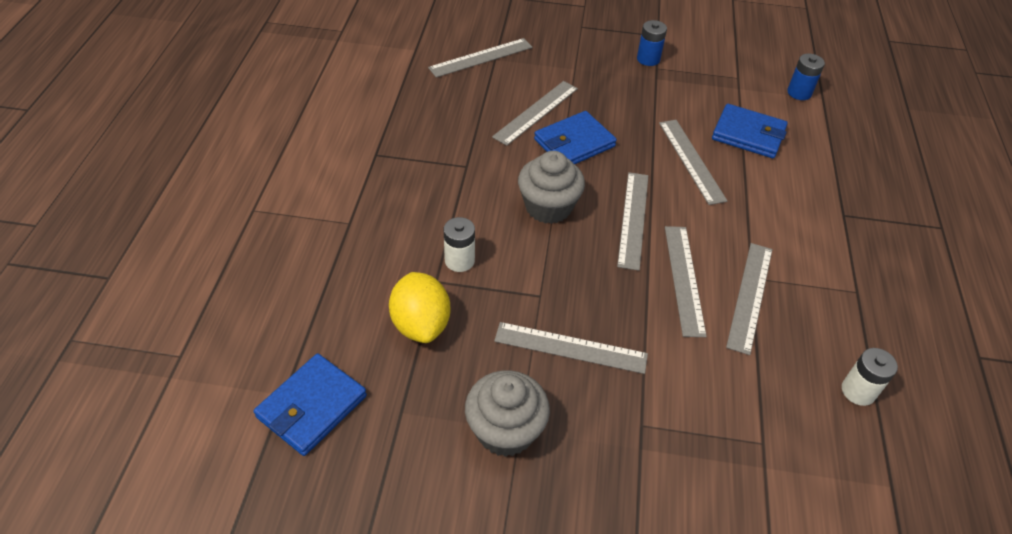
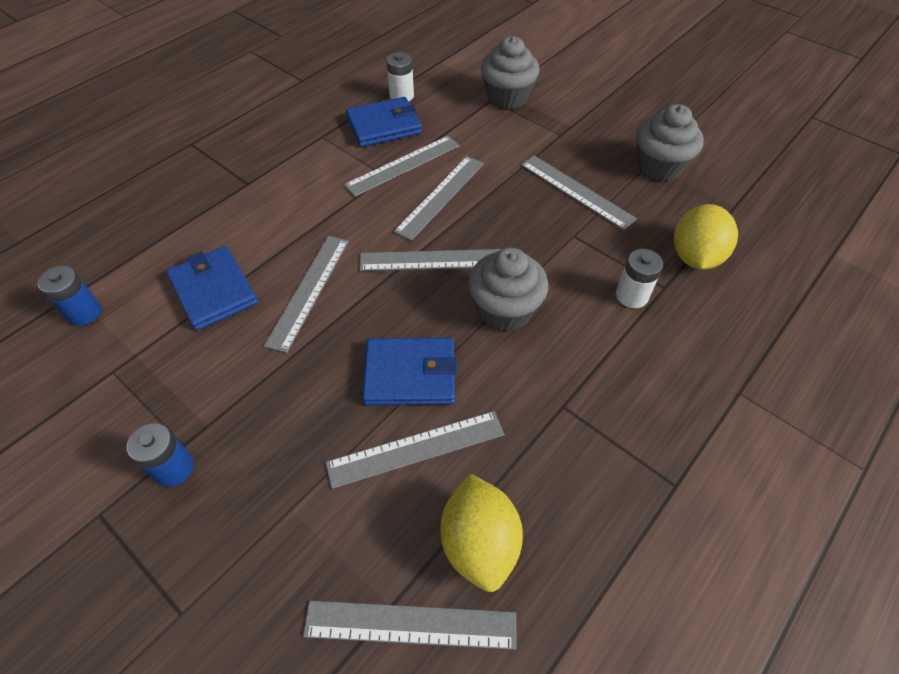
camera: 145 degrees left, 5 degrees up
(312, 406) = (809, 236): blue wallet -> blue wallet (384, 126)
(470, 92) = (479, 543): none -> yellow lemon
(633, 219) = (432, 260): grey ruler -> grey ruler turned 45 degrees clockwise
(750, 459) = (507, 97): none -> grey cupcake

